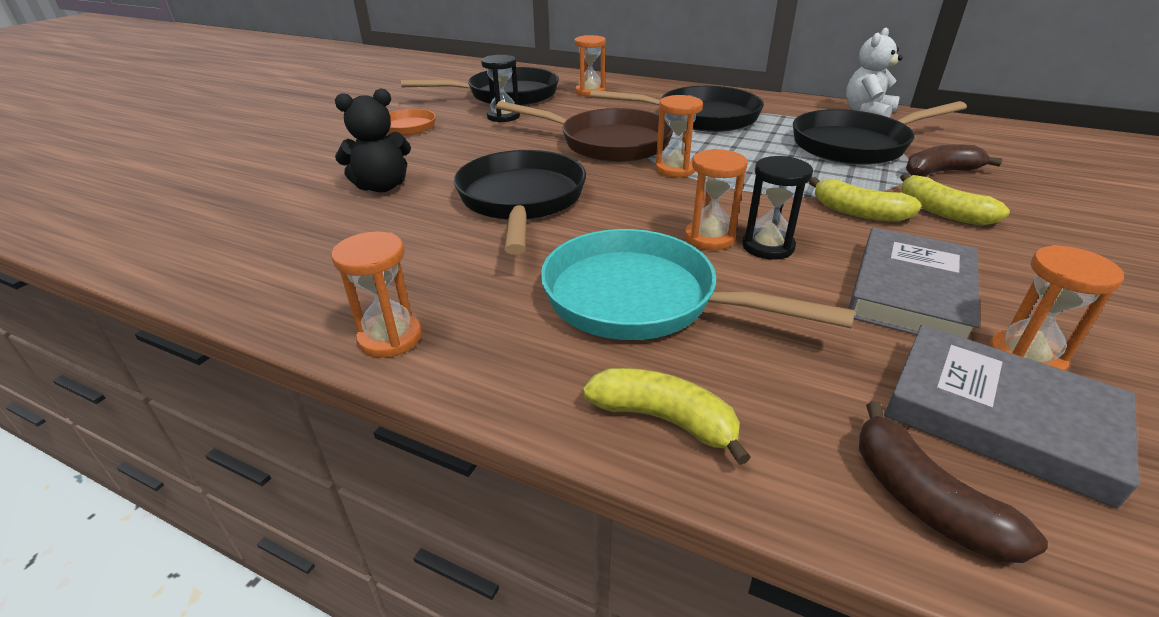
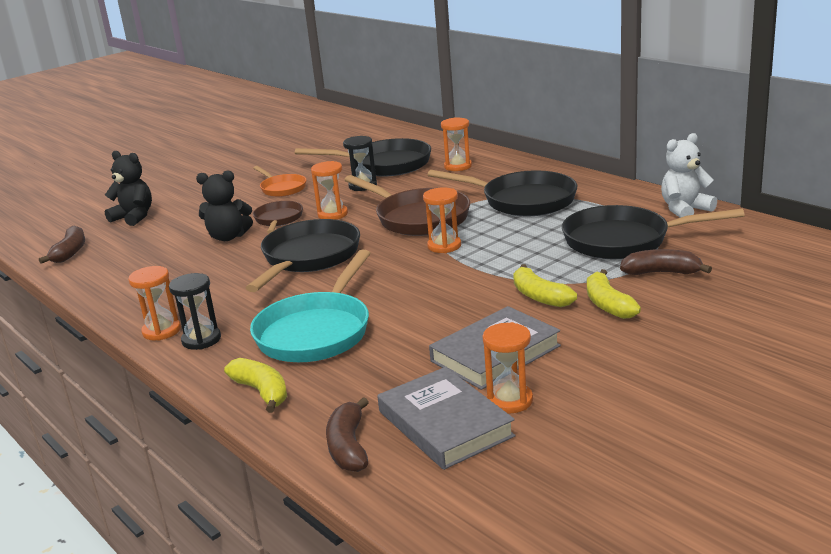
camera: 25 degrees right, 10 degrees down
(137, 233) = (70, 252): none -> brown banana
(216, 176) = (134, 217): none -> black teddy bear
(433, 160) = (278, 220): none -> brown pan
(640, 299) = (316, 332): turquoise pan -> turquoise pan turned 120 degrees counterclockwise
(709, 238) = (405, 300): orange hourglass -> orange hourglass (332, 214)
(768, 246) = (438, 311): black hourglass -> black hourglass (201, 340)

